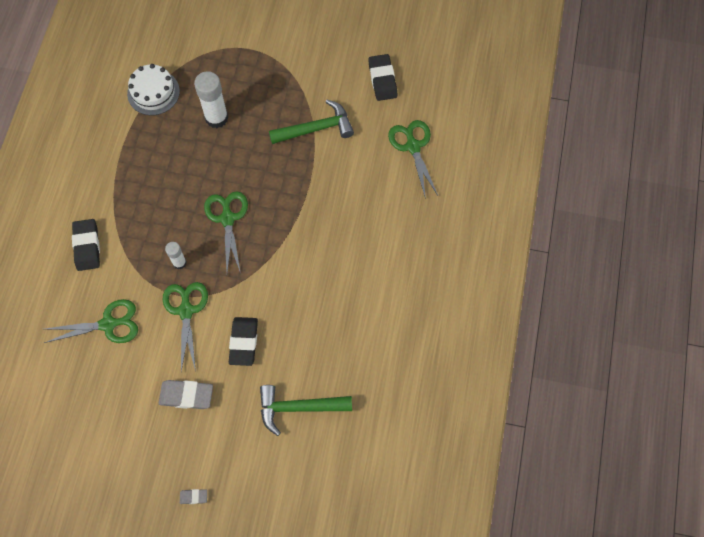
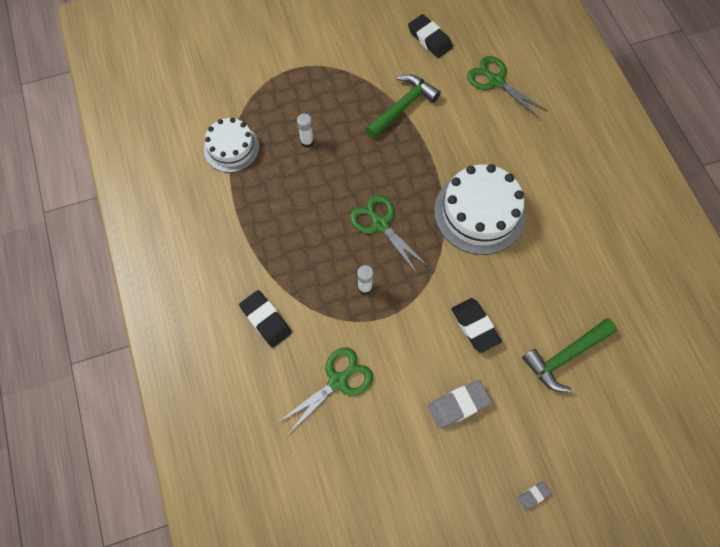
camera: 30 degrees left, 0 degrees up
(186, 311) = (402, 327): green scissors -> none
(216, 118) = (307, 141): white glue stick -> white glue stick, size x0.56
(315, 252) = (479, 212): none -> white cake

